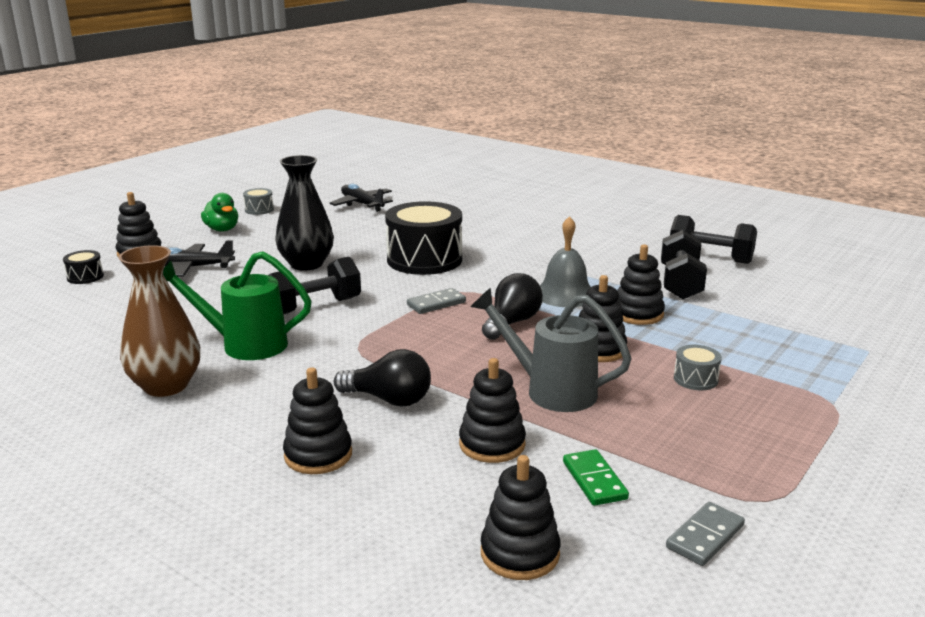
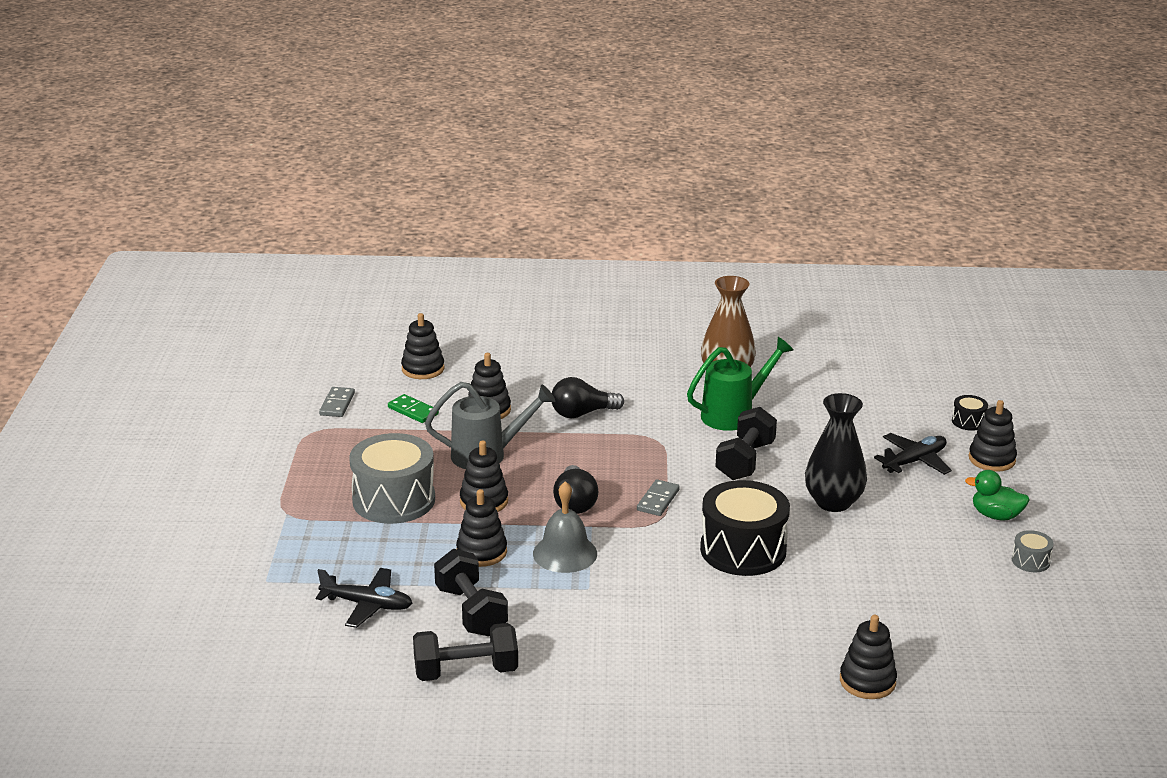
camera: 145 degrees right, 5 degrees up
(318, 455) = (576, 373): black stacking toy -> black stacking toy (867, 681)
(362, 204) = (950, 619): black plane -> black plane (367, 605)
(695, 379) = (394, 500): grey drum -> grey drum, size x2.30

